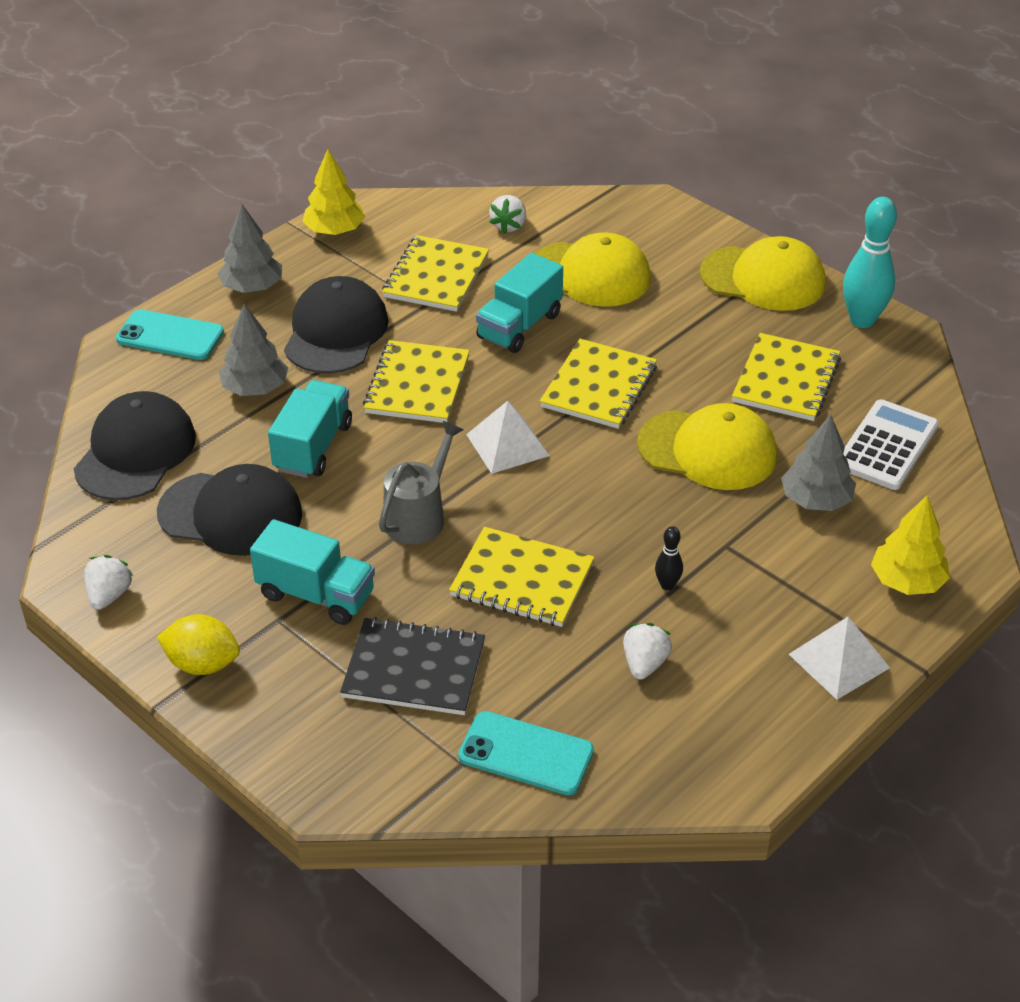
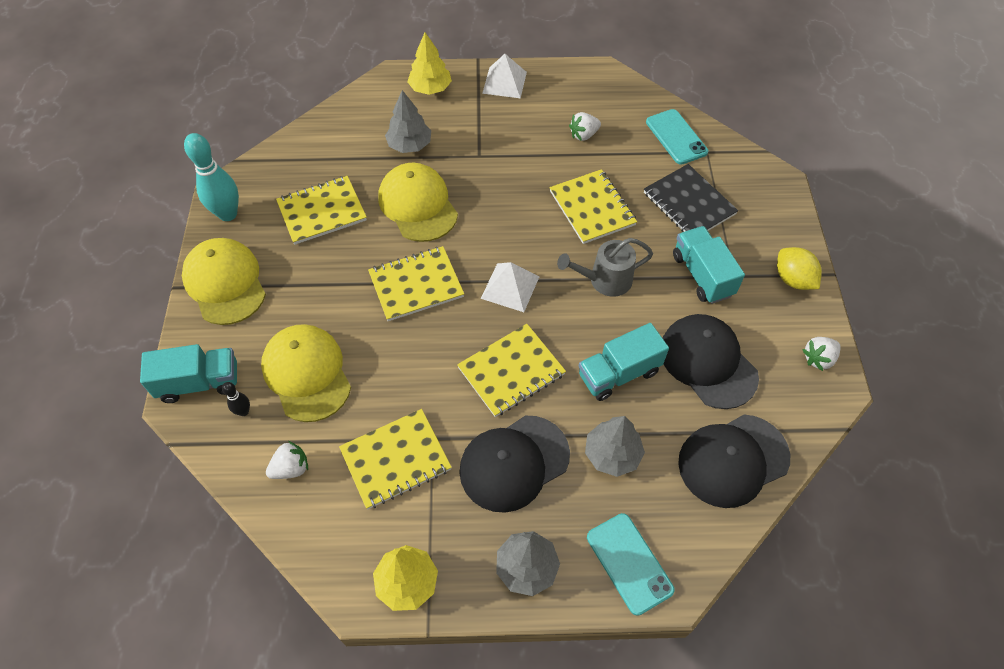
camera: 135 degrees left, 15 degrees up
(519, 326) = (400, 367): turquoise truck -> turquoise truck (199, 382)
(667, 585) = (529, 158): black bowling pin -> black bowling pin (244, 411)
(887, 446) = (337, 144): white calculator -> none

